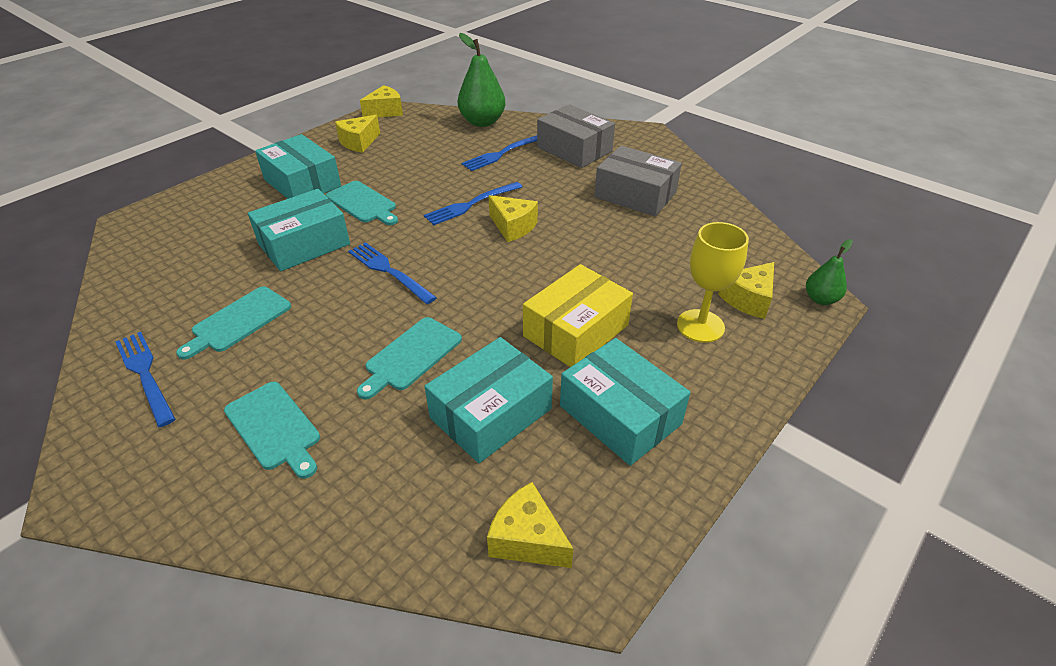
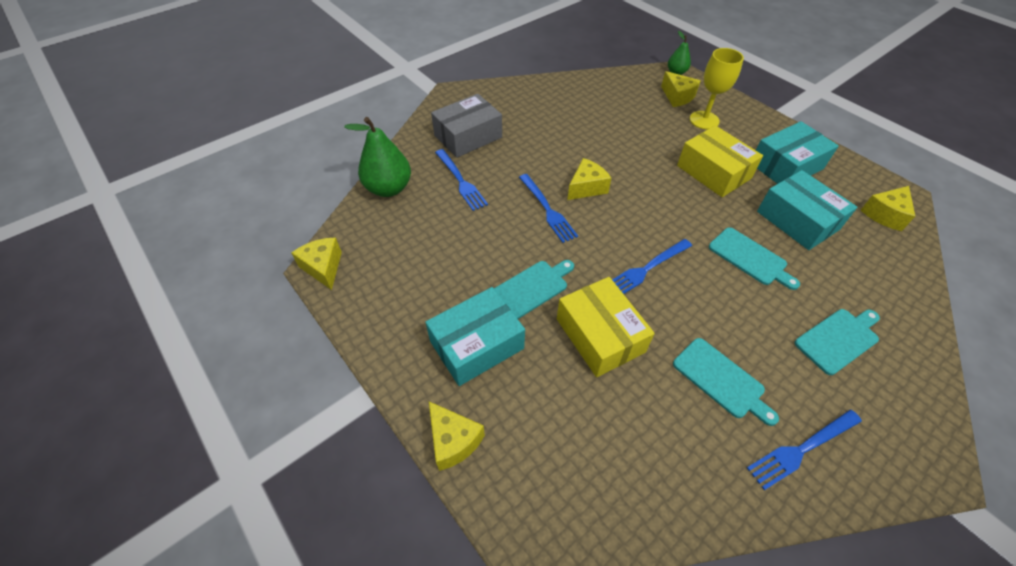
camera: 80 degrees left, 10 degrees up
(304, 244) = (600, 335): turquoise box -> yellow box
(359, 142) = (395, 293): yellow cheese -> yellow cheese (453, 441)
(635, 195) = (550, 117): grey box -> none

